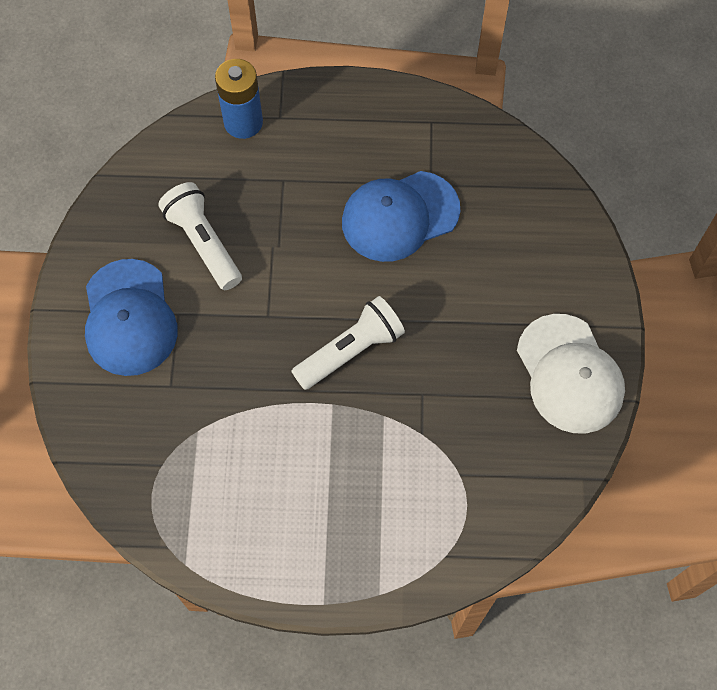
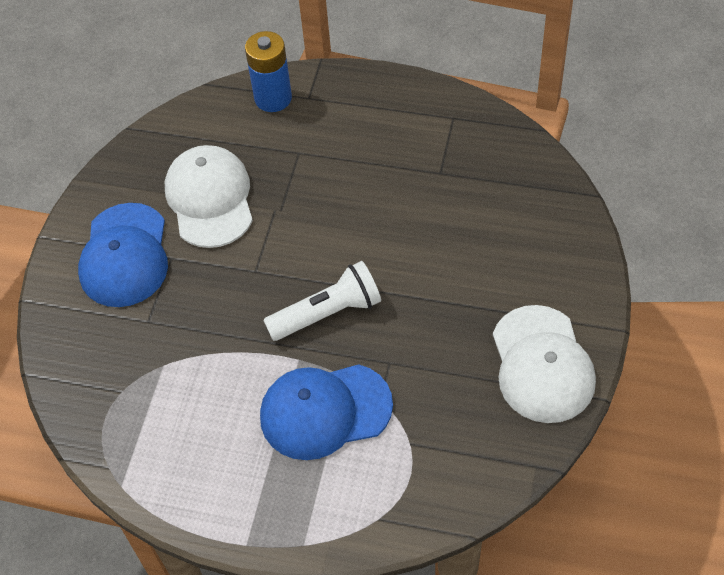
camera: 15 degrees right, 10 degrees down
(203, 243) = (210, 199): white flashlight -> white cap
(400, 216) = (403, 198): blue cap -> blue cap (325, 411)

